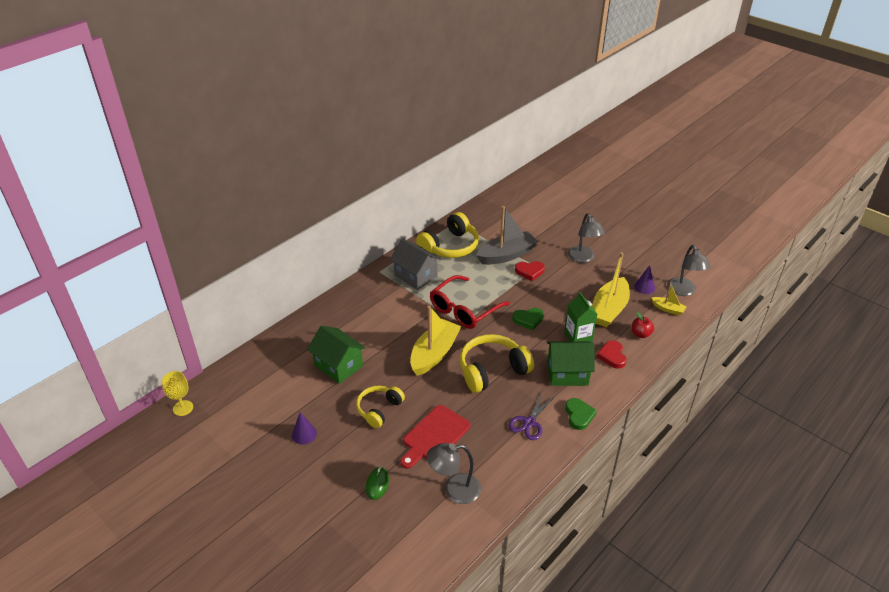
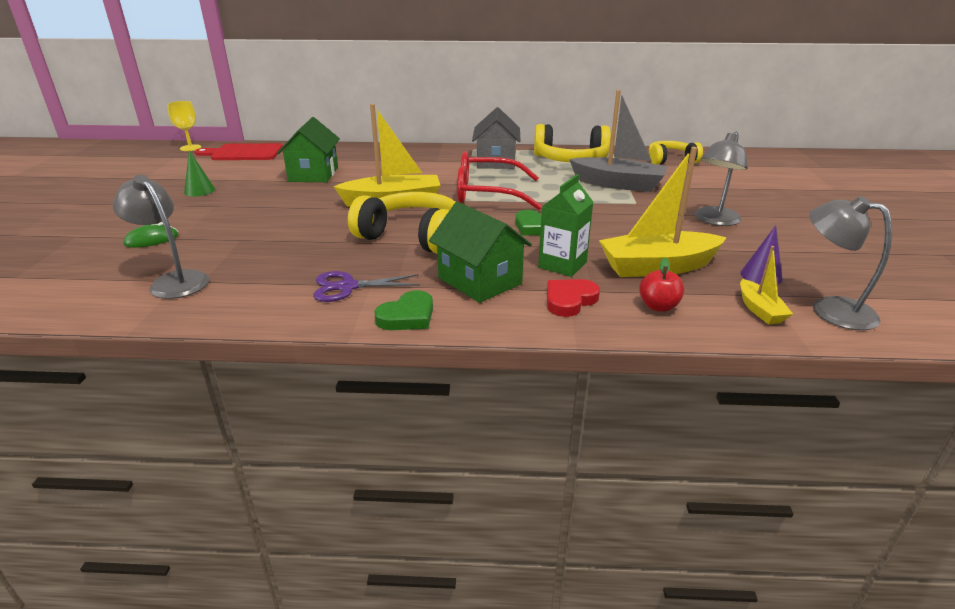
camera: 50 degrees right, 10 degrees down
(304, 434) = (199, 191): purple cone -> green cone
(379, 409) = (271, 207): yellow headphones -> yellow headphones (671, 160)
(434, 436) = (259, 242): red cutting board -> red cutting board (244, 153)
(529, 271) = (619, 202): red heart -> none
(683, 291) = (830, 309): grey lamp -> grey lamp turned 90 degrees clockwise

